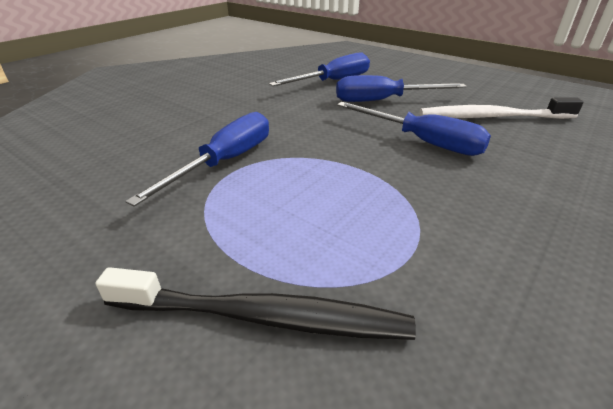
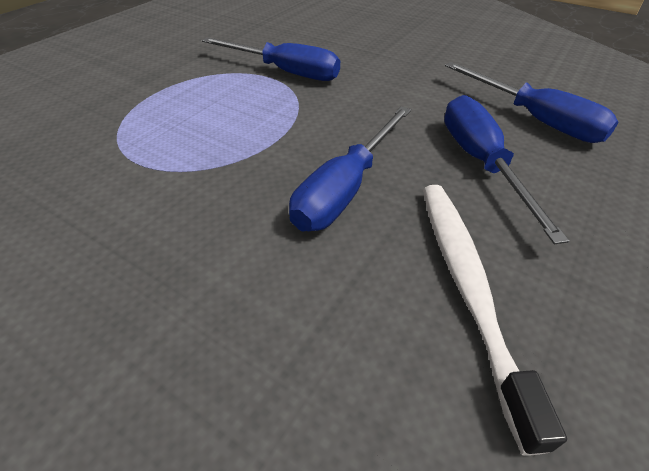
camera: 85 degrees right, 10 degrees up
(263, 317) = (104, 104): black toothbrush -> none

